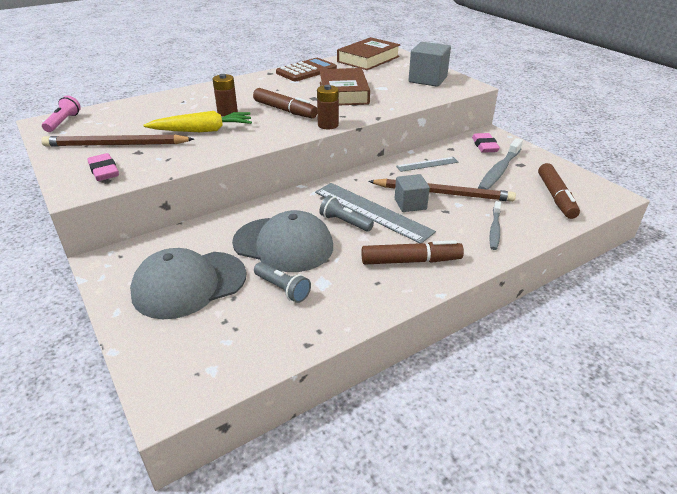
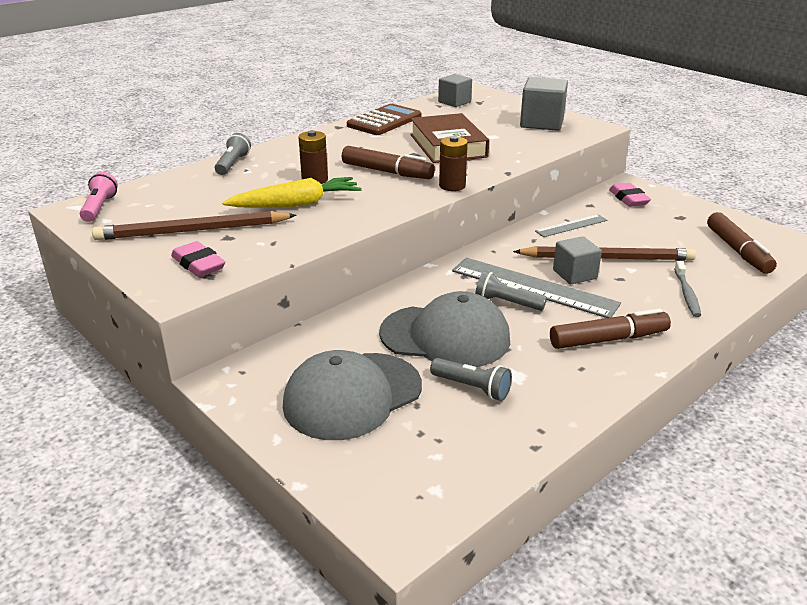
camera: 10 degrees left, 5 degrees down
(176, 96) = (233, 164): none -> grey flashlight
(368, 59) = (454, 102): brown book -> grey cube
(499, 171) = (659, 226): grey toothbrush -> none

